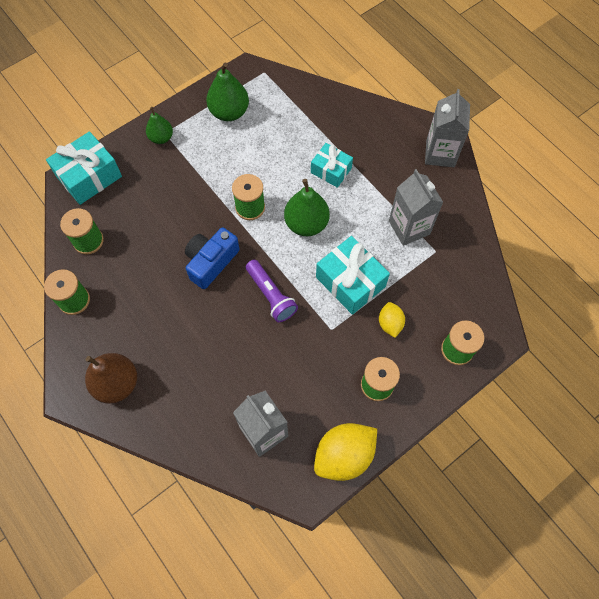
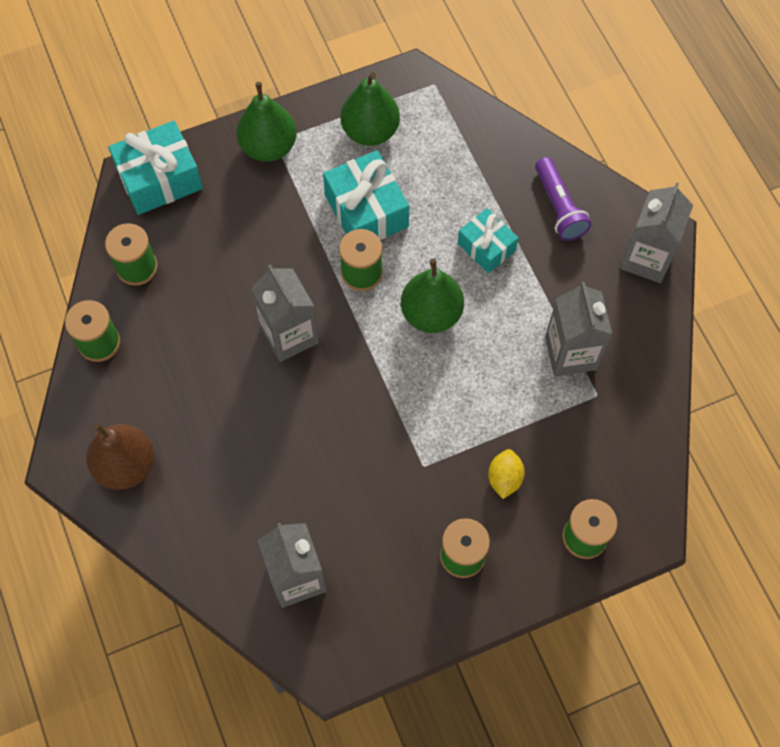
camera: 15 degrees right, 0 degrees up
(161, 138) = (269, 147): green pear -> green pear, size x1.60
(211, 262) = (289, 335): blue camera -> grey carton
(271, 295) = (356, 400): purple flashlight -> purple flashlight (559, 207)
(344, 455) = (392, 636): yellow lemon -> none
(350, 282) = (468, 408): turquoise gift -> turquoise gift (366, 211)

